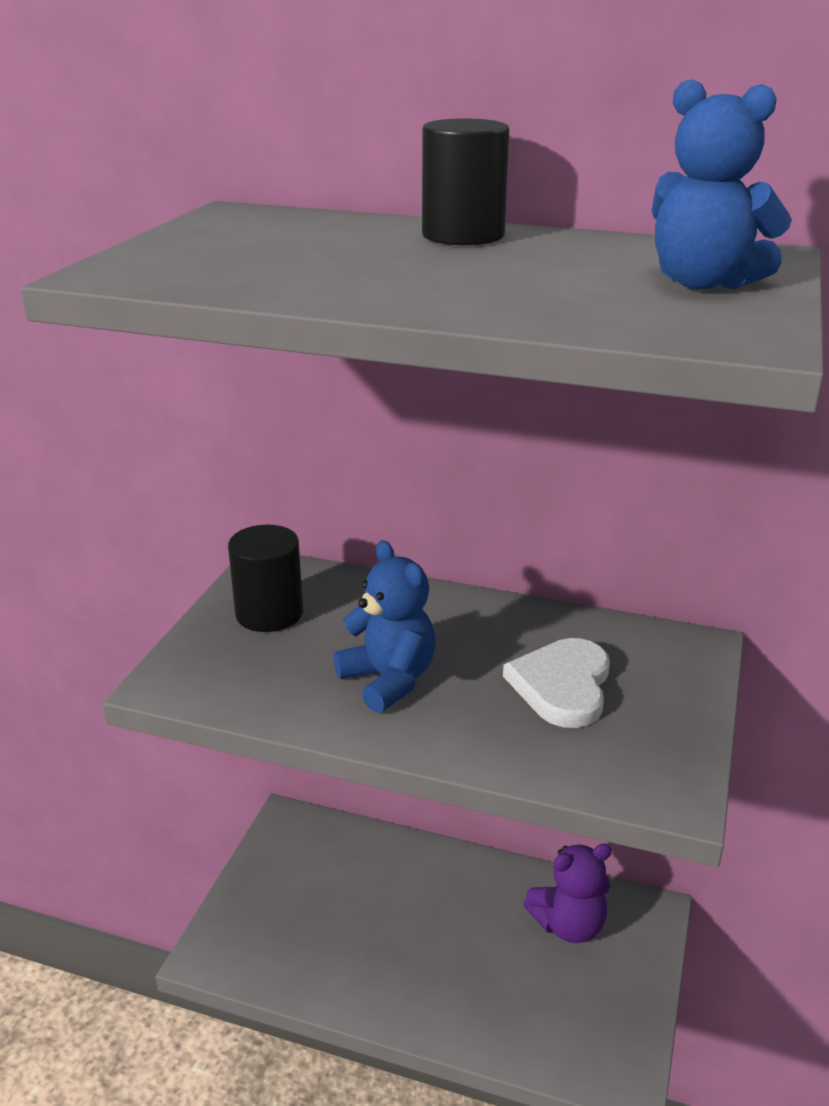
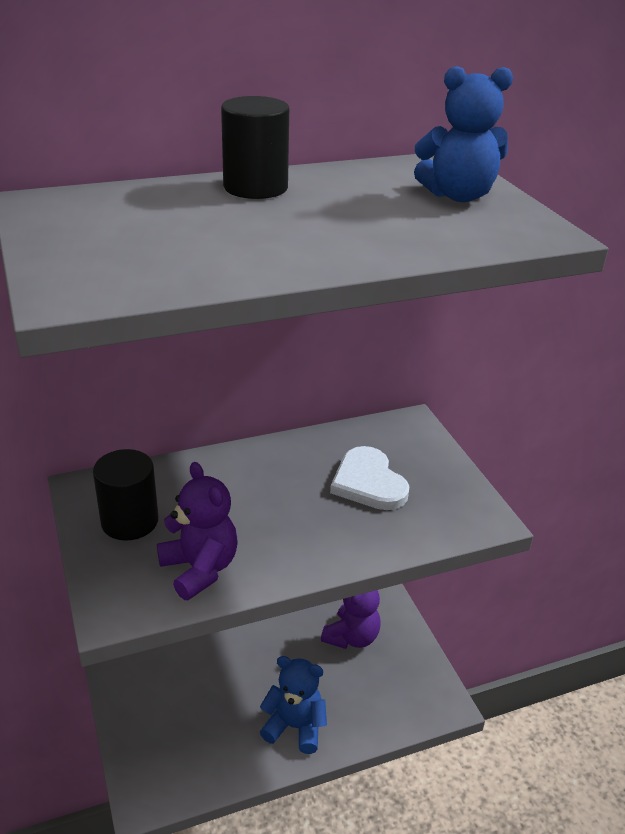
camera: 40 degrees left, 5 degrees up
(282, 685) = (200, 569): none -> purple teddy bear
(388, 680) = (265, 530): blue teddy bear -> blue teddy bear (295, 726)

